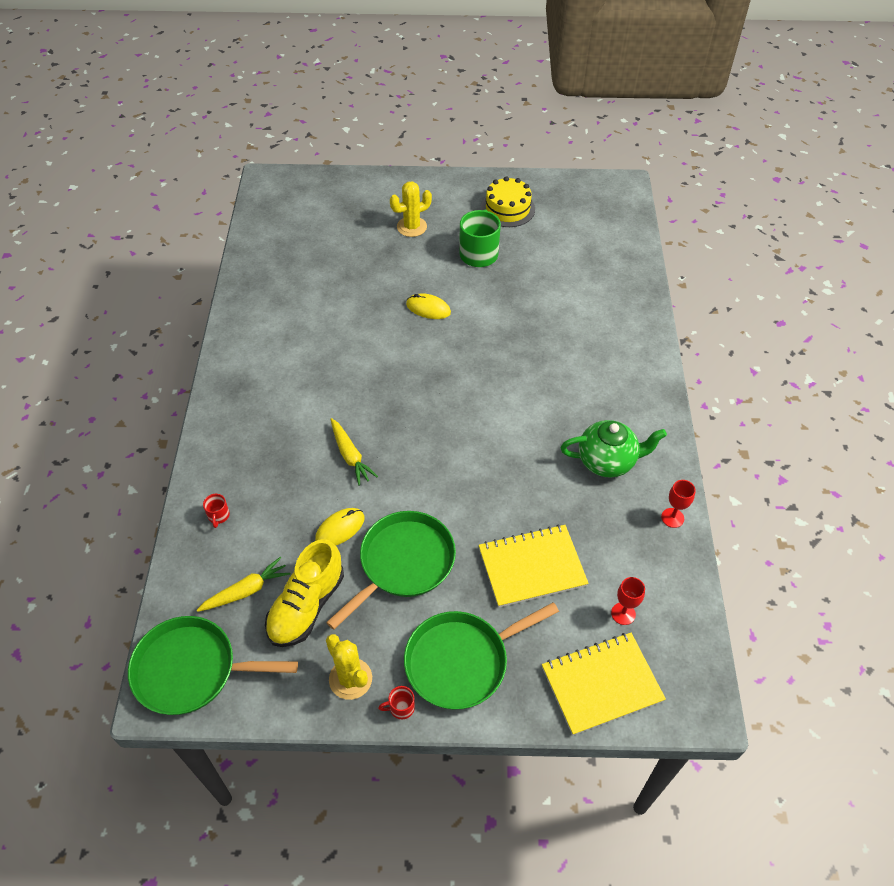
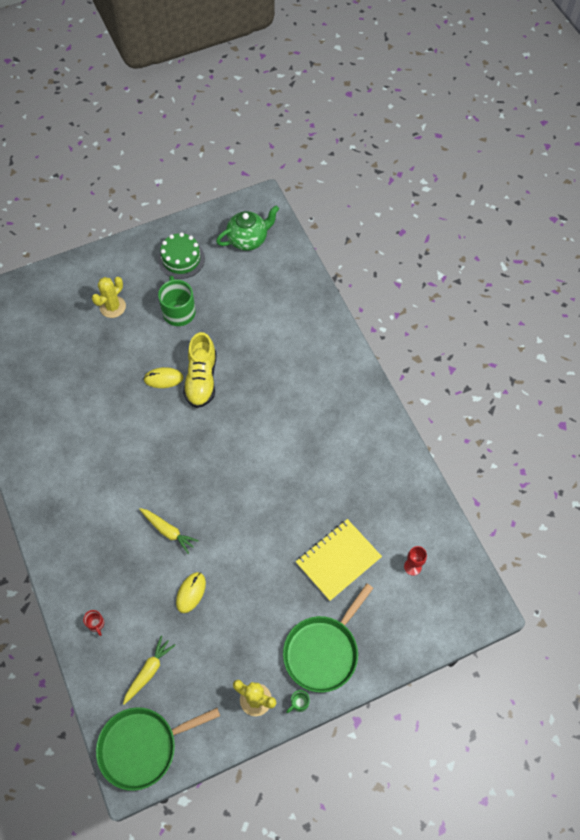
camera: 25 degrees left, 10 degrees up
(306, 606) = (198, 662): yellow shoe -> yellow shoe (201, 379)
(401, 707) = (299, 703): red mug -> green mug
(403, 563) = (249, 598): green pan -> none
(507, 209) = (181, 259): yellow cake -> green cake
(601, 684) = (420, 623): yellow notebook -> none
(607, 461) = (353, 454): green teapot -> green teapot (248, 240)
(672, 518) = (415, 479): red goblet -> none

